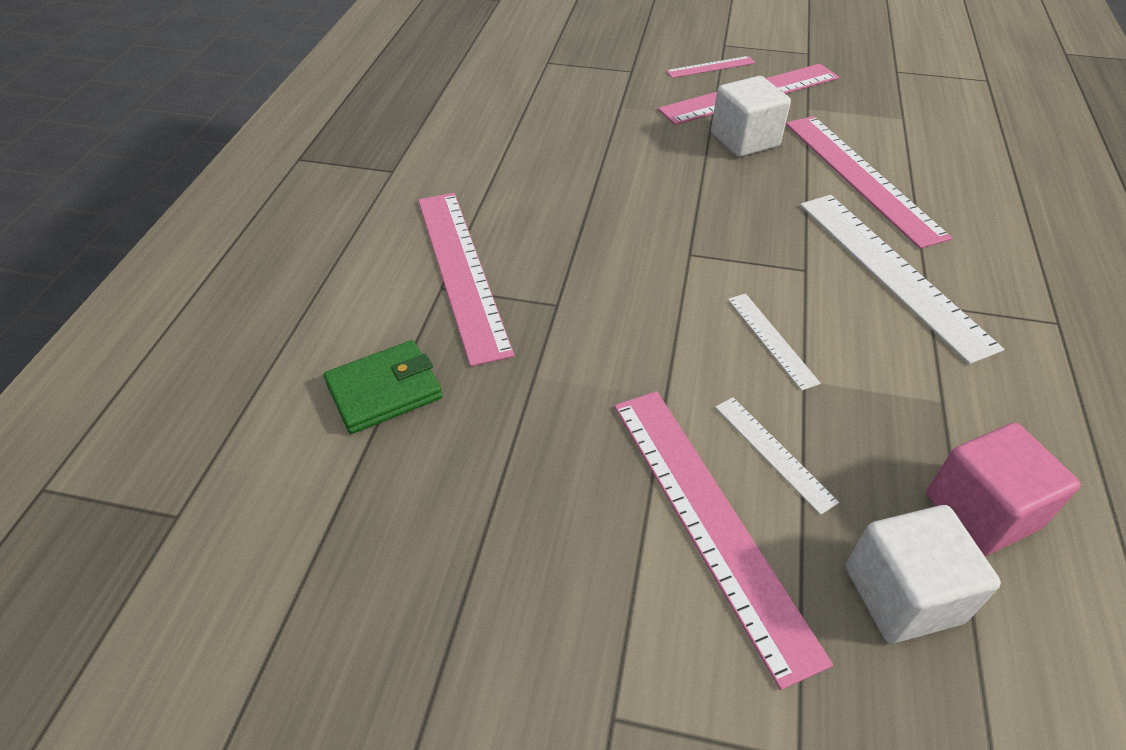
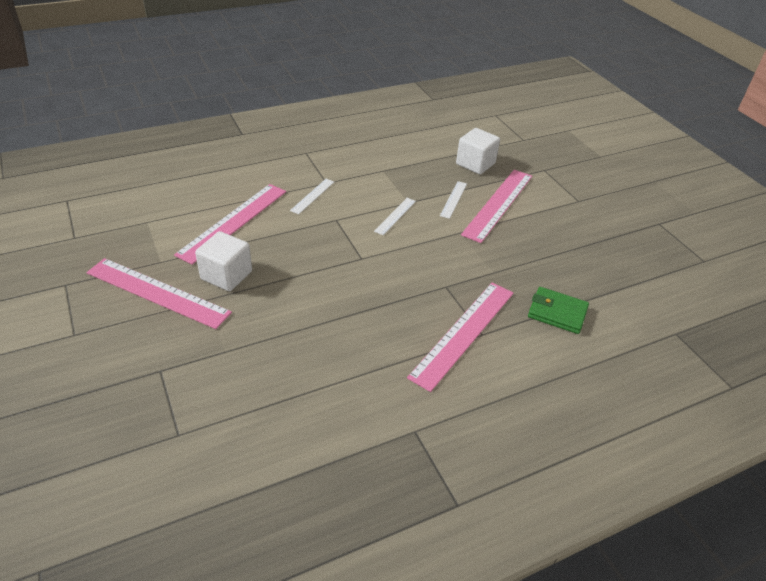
camera: 130 degrees left, 5 degrees down
(710, 67) = (124, 327): pink ruler -> none
(891, 272) = (312, 196): white ruler -> white ruler, size x0.49
(981, 511) = (426, 156): pink cube -> none

